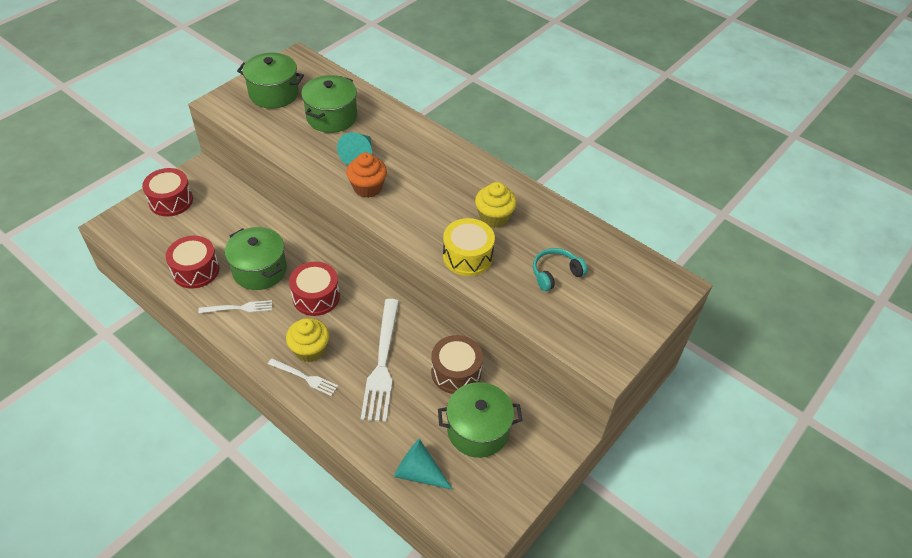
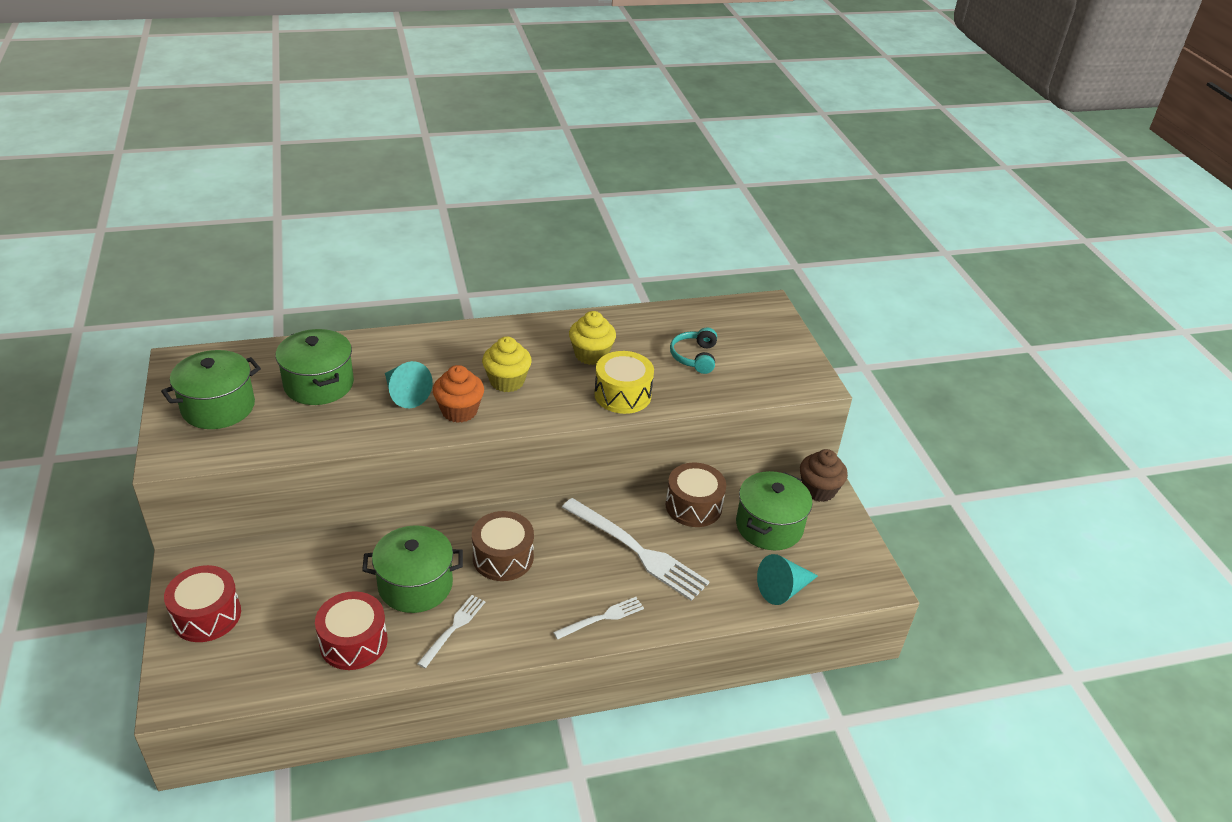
camera: 55 degrees left, 10 degrees down
(310, 350) = (570, 596): yellow cupcake -> yellow cupcake (507, 381)
(316, 297) = (503, 557): red drum -> brown drum
(550, 444) = (818, 490): none -> brown cupcake

